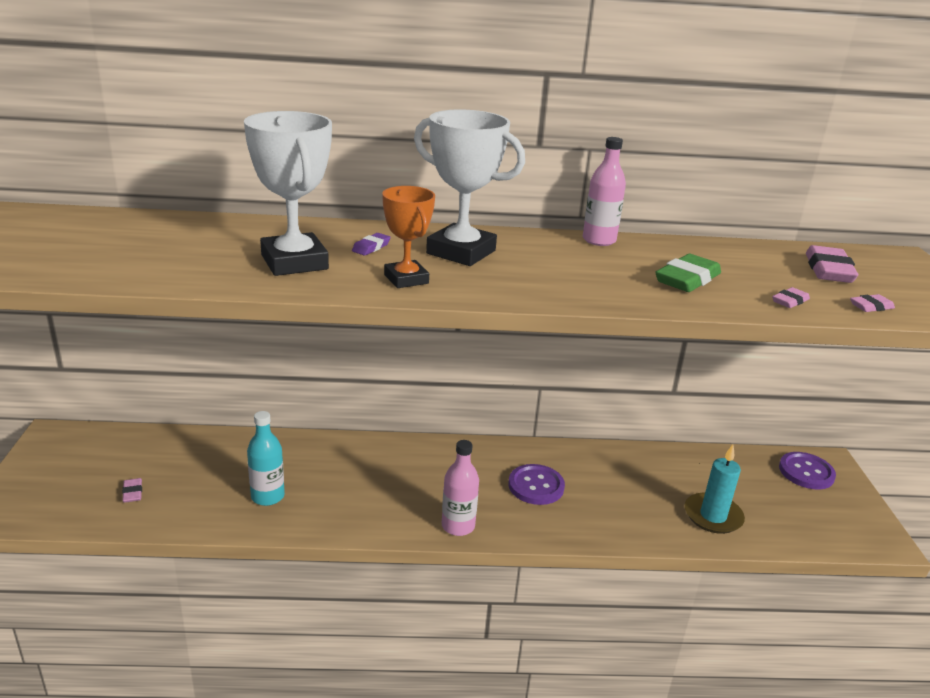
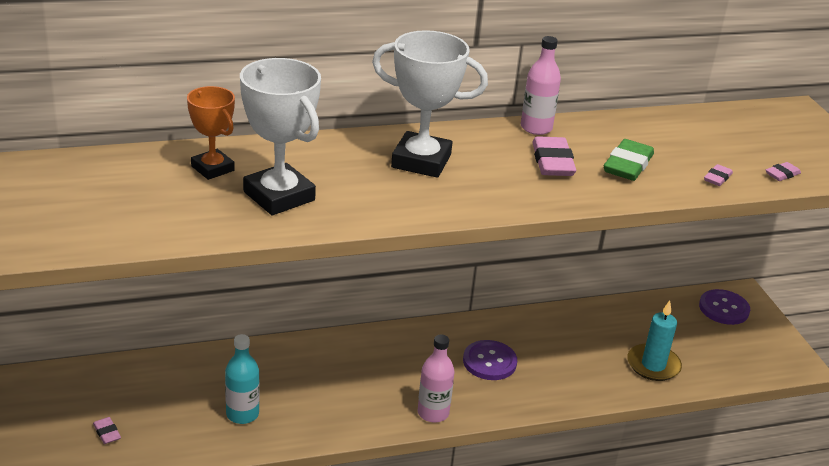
camera: 15 degrees left, 5 degrees up
(371, 247) = (337, 167): purple eraser -> none
(406, 279) = (390, 201): orange trophy -> orange trophy (212, 168)
(828, 270) = (740, 136): pink eraser -> pink eraser (552, 162)

